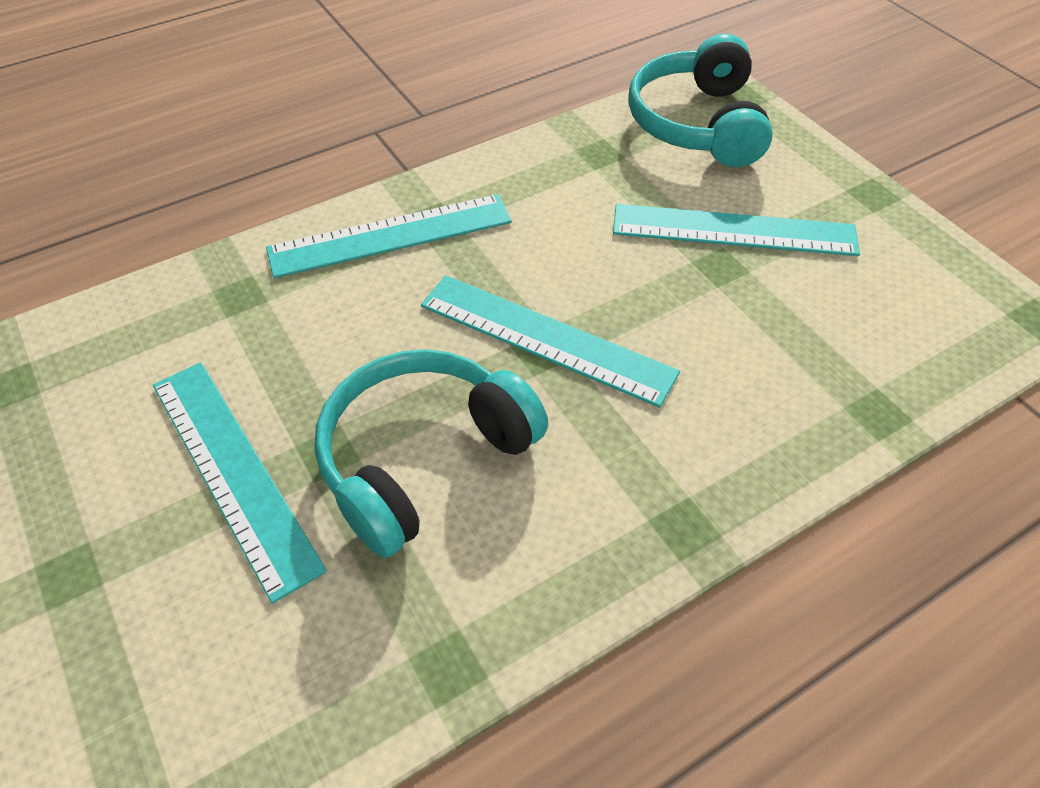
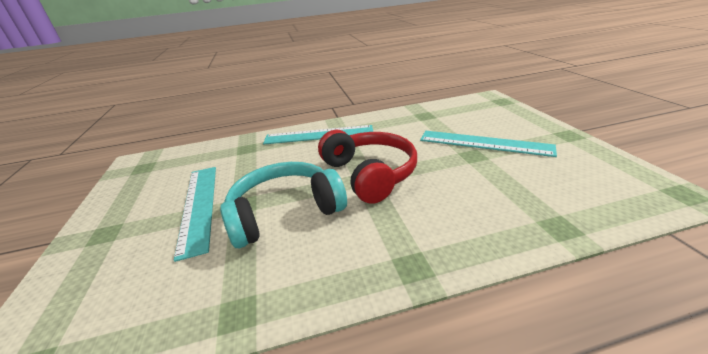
camera: 20 degrees right, 20 degrees down
(546, 338) = (370, 173): turquoise ruler -> red headphones
(696, 124) = (475, 108): turquoise headphones -> none

